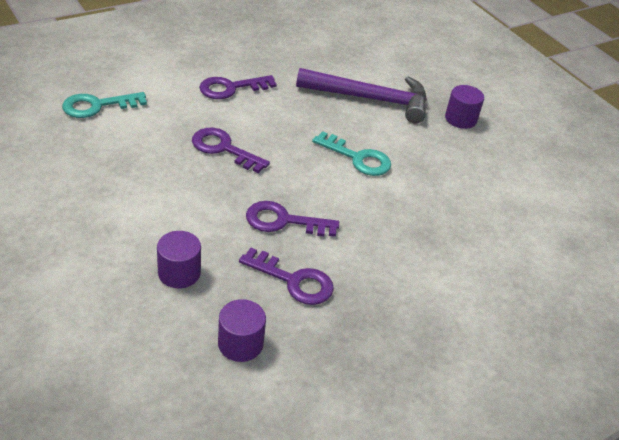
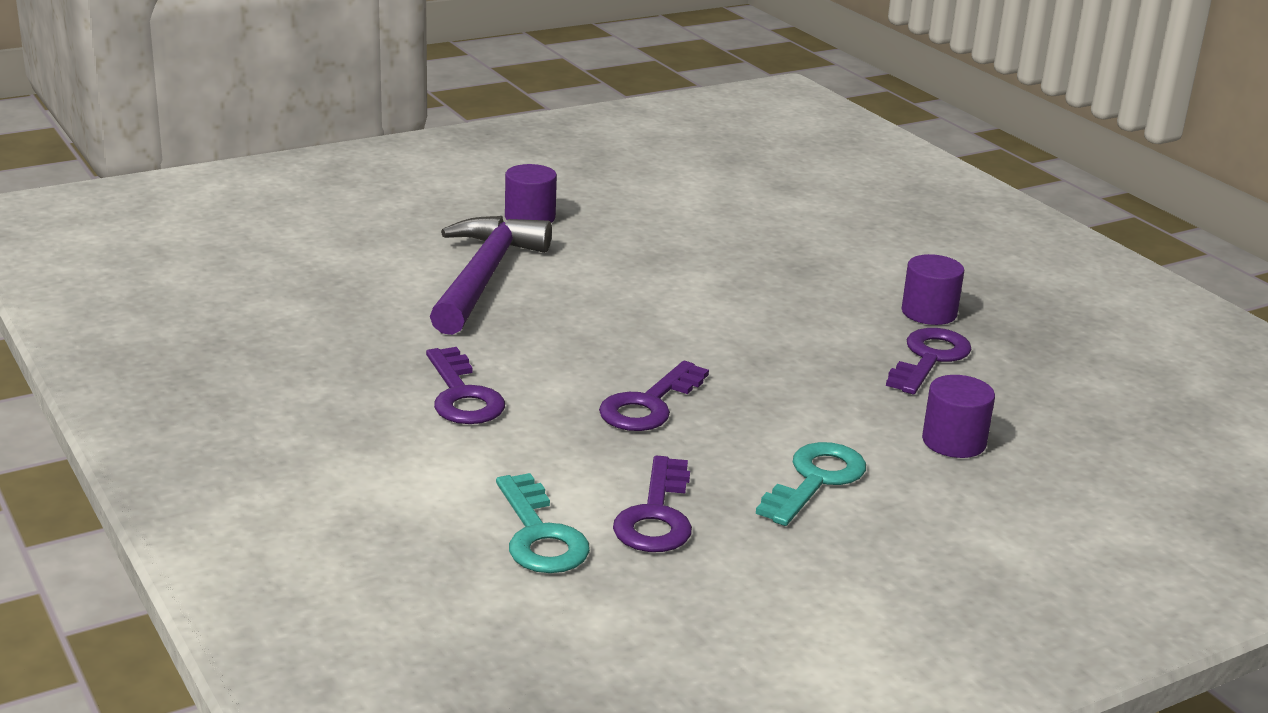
camera: 85 degrees left, 15 degrees down
(240, 343) = (1057, 398): purple cylinder -> purple cylinder (929, 312)
(283, 221) = (812, 361): purple key -> purple key (656, 515)
(358, 158) = (646, 298): turquoise key -> turquoise key (815, 480)

